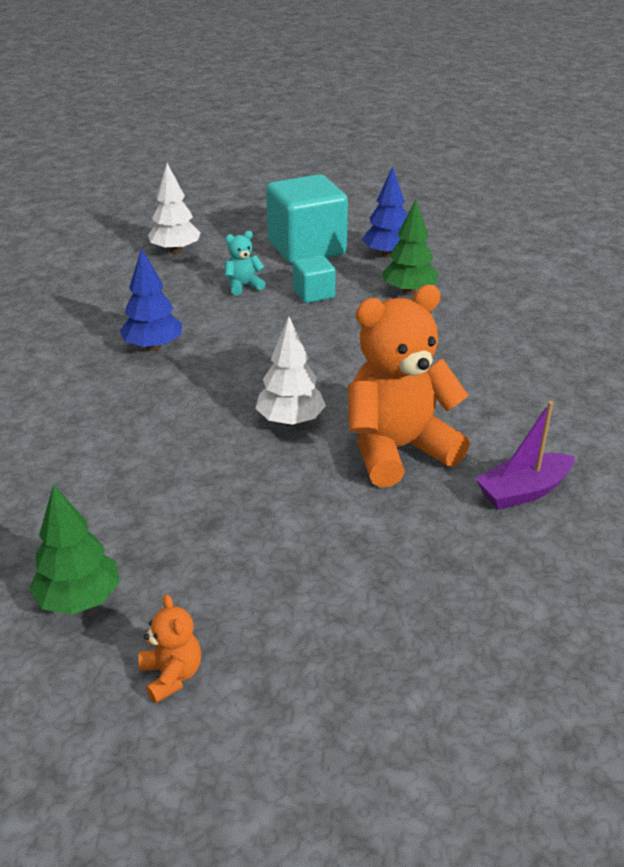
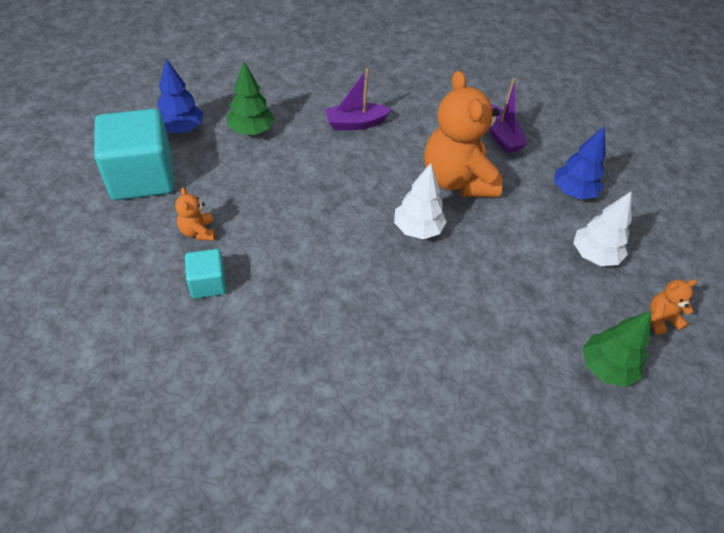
camera: 85 degrees left, 15 degrees up
(153, 347) = (288, 308): blue tree -> blue tree (573, 192)
(175, 251) = (95, 278): white tree -> white tree (594, 255)
(243, 286) = (198, 232): turquoise teddy bear -> orange teddy bear
(314, 294) = (232, 186): turquoise cube -> turquoise cube (208, 283)
(467, 357) = (355, 123): none -> purple boat

